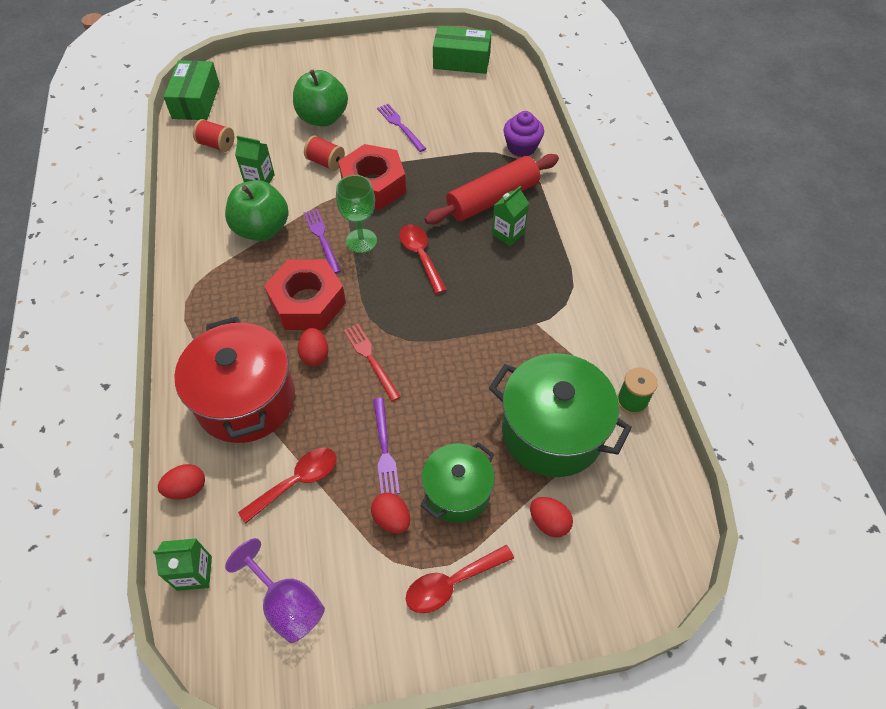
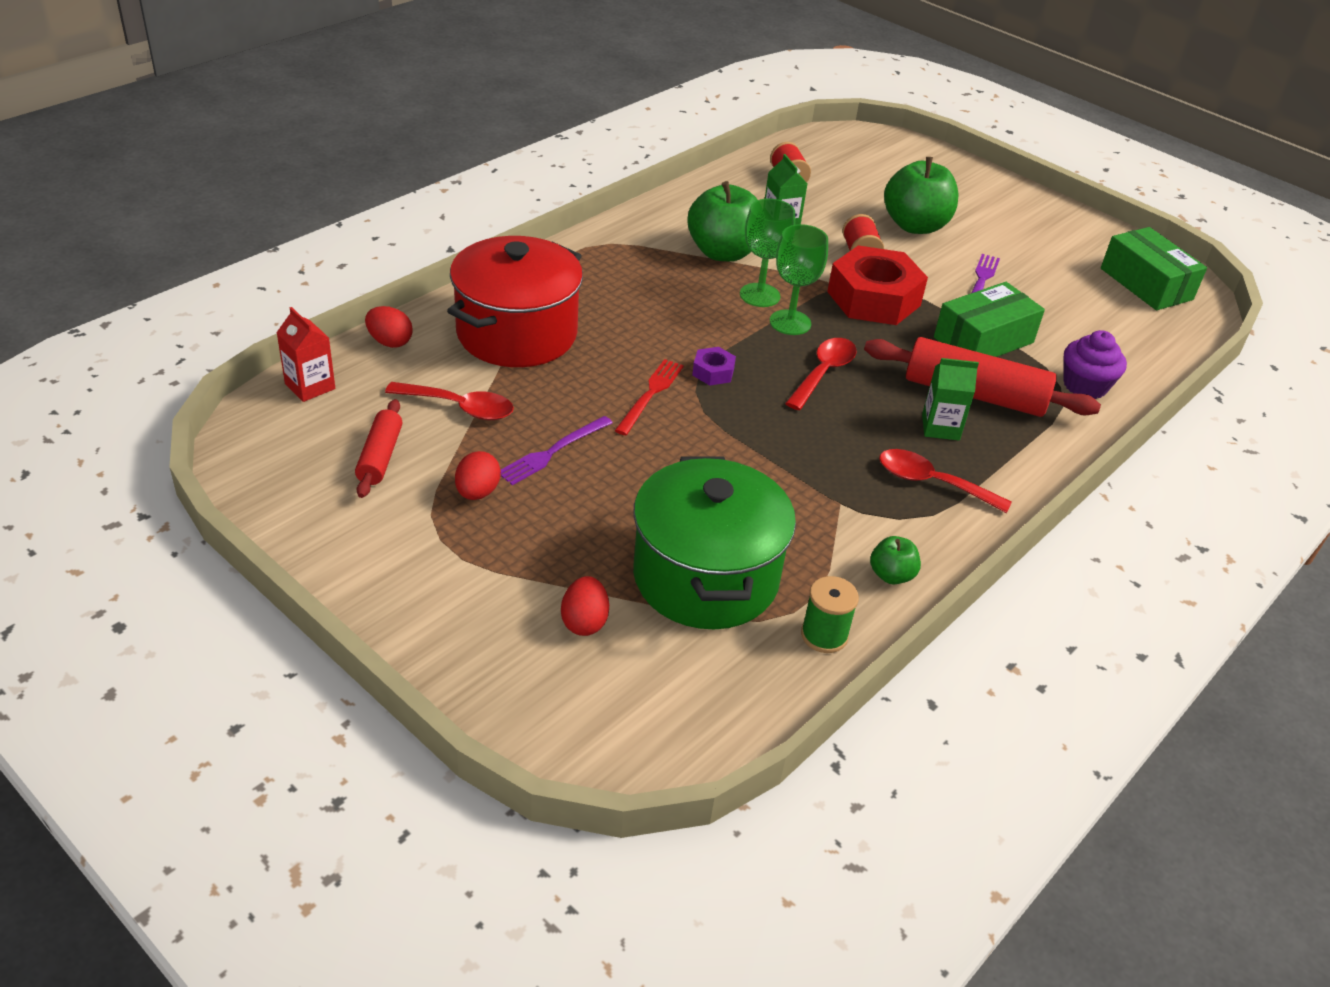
camera: 50 degrees right, 15 degrees down
(194, 573) = (310, 386): green carton -> red carton
(196, 101) = (823, 142): green box -> green box (983, 340)
(287, 604) = (325, 460): purple goblet -> none
(307, 302) = (670, 321): red nut -> none
(311, 564) = (380, 457): none -> red rolling pin
(315, 355) = (614, 354): red egg -> none
(322, 238) = (759, 295): purple fork -> green goblet
(375, 311) = (713, 372): none -> purple nut
(452, 583) = (442, 570): red spoon -> red spoon (932, 483)
(457, 492) = (553, 529): green pot -> none
(606, 338) = (891, 575): none -> green apple

